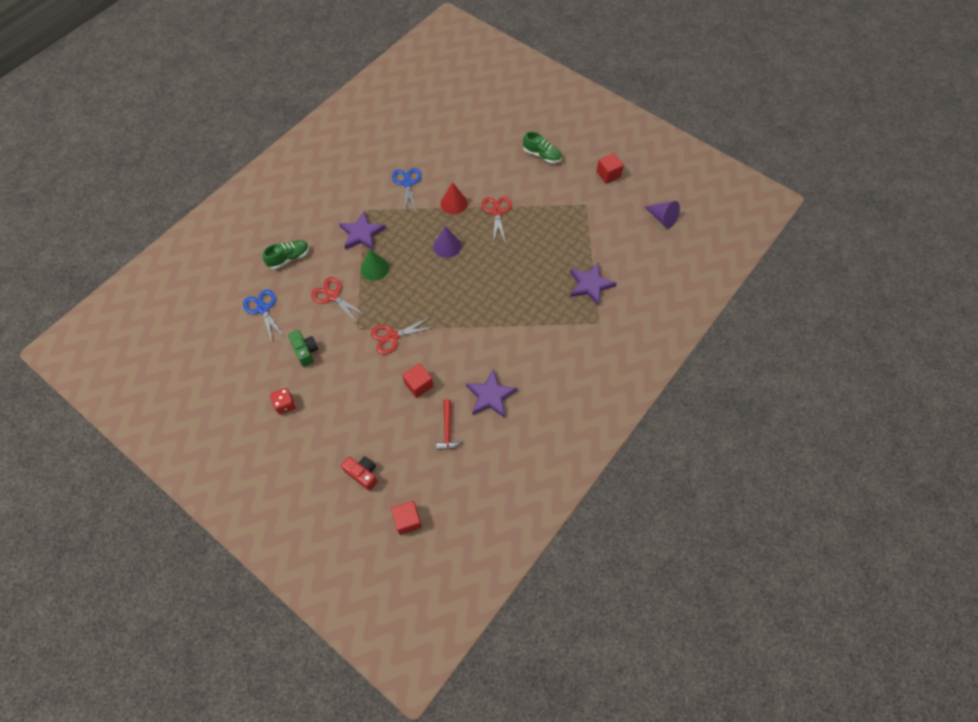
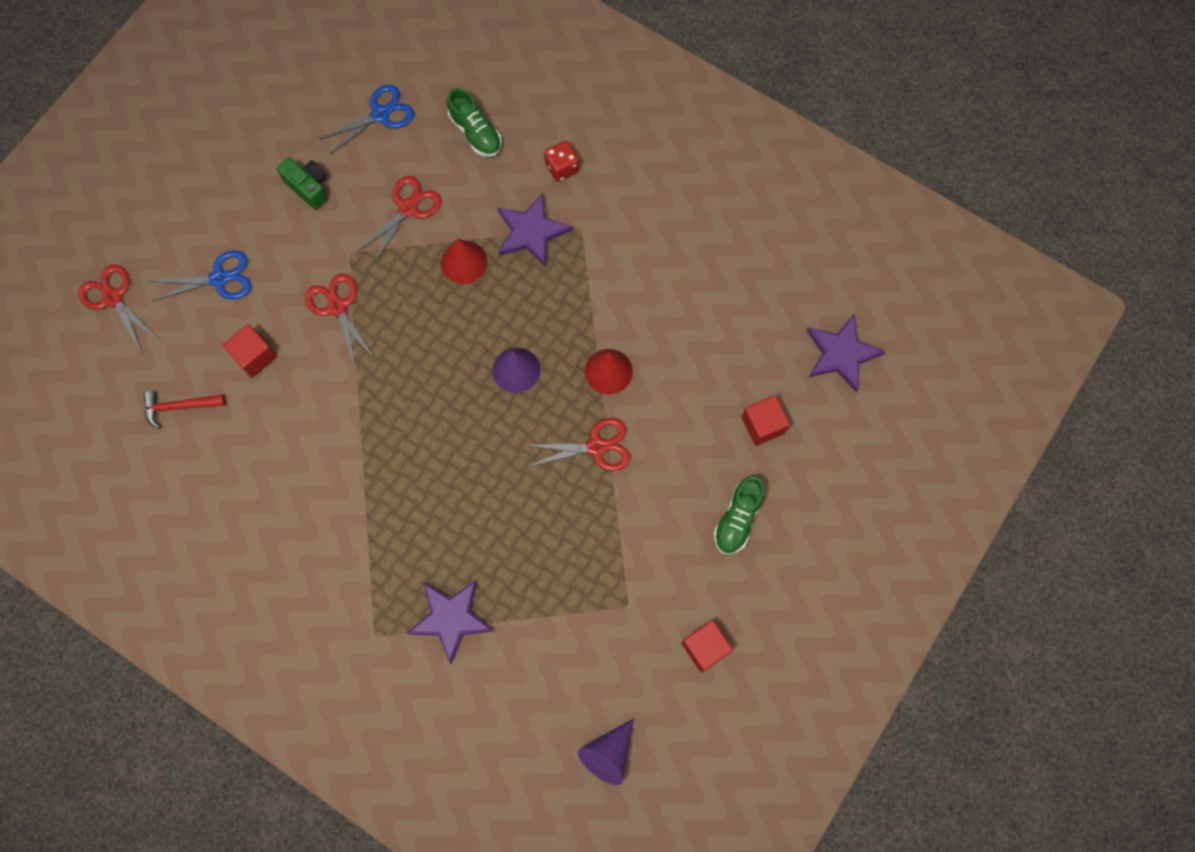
camera: 85 degrees right, 10 degrees up
(285, 404) = (221, 176): red dice -> red dice (562, 168)
(306, 351) = (308, 187): green camera -> green camera turned 105 degrees counterclockwise
(363, 474) = (113, 298): red camera -> red scissors
(374, 268) = (464, 262): green cone -> red cone
(407, 183) = (645, 289): blue scissors -> blue scissors (219, 278)
(407, 520) = (43, 367): red cube -> red cube (763, 425)
(490, 396) = (236, 465): purple star -> purple star (841, 354)

